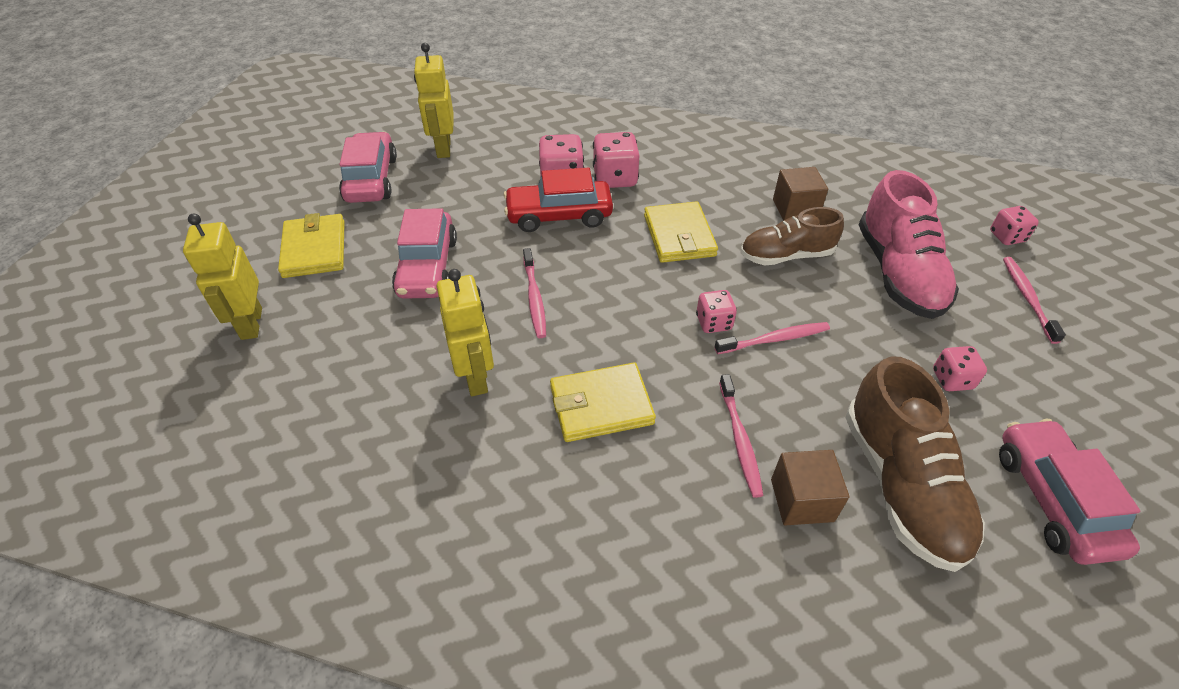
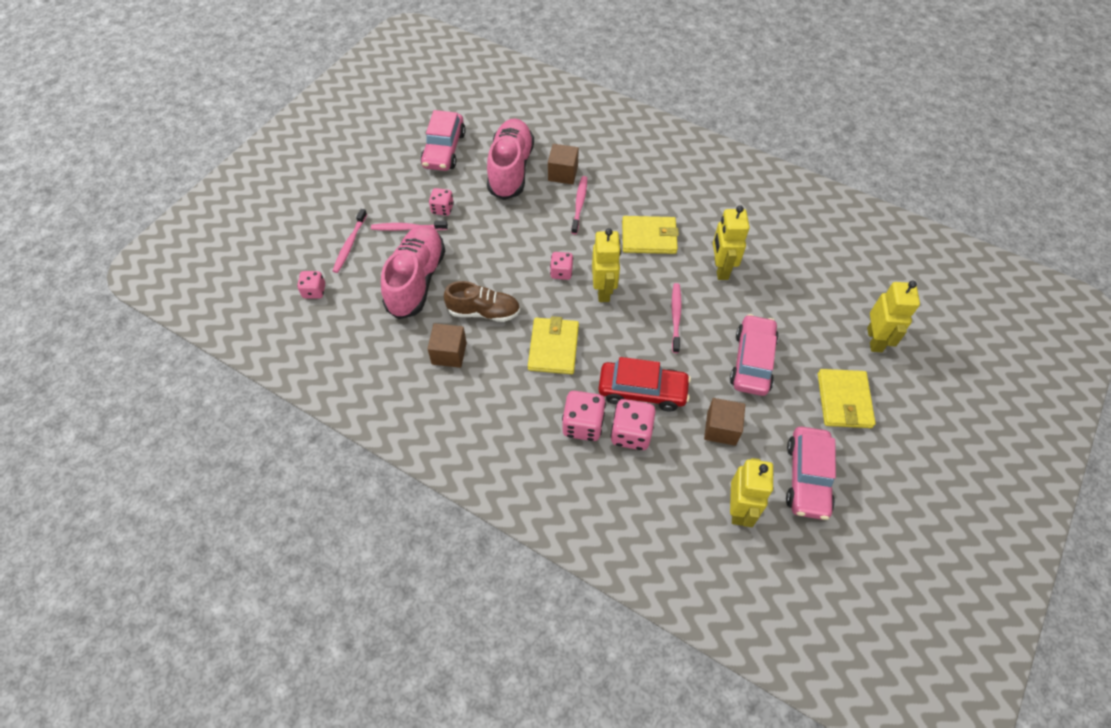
camera: 165 degrees left, 10 degrees up
(464, 200) = (721, 428): none -> brown cube
(643, 311) = (603, 290): none -> yellow robot
(775, 339) = (528, 253): pink toothbrush -> pink toothbrush (407, 228)
(901, 485) = (510, 169): brown shoe -> pink shoe

